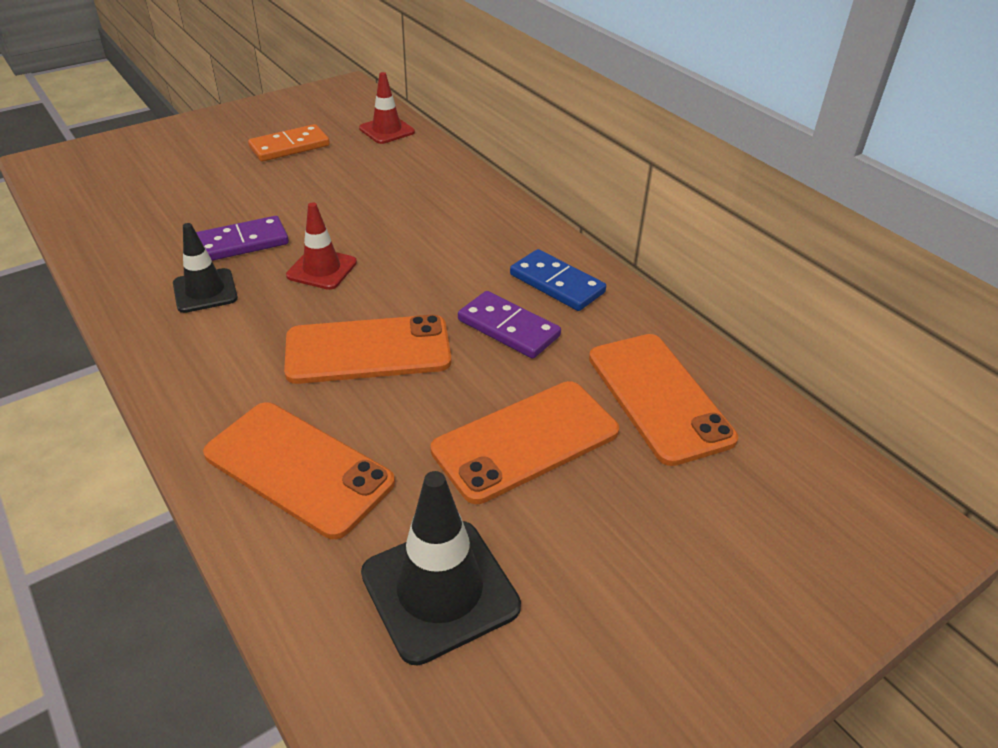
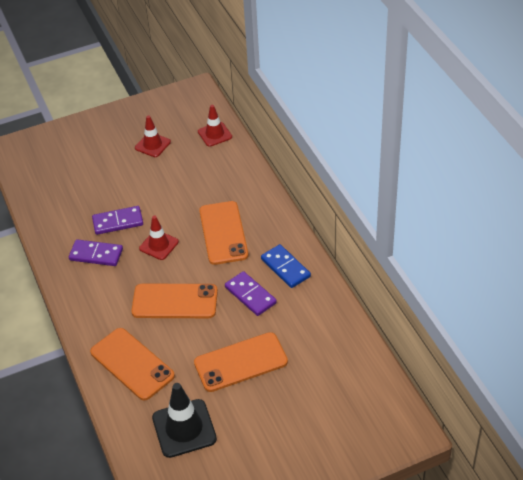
camera: 15 degrees right, 5 degrees up
(205, 291) = (96, 254): black traffic cone -> purple domino
(289, 146) = (152, 145): orange domino -> red traffic cone
(659, 397) = (315, 346): orange phone -> orange phone (223, 233)

